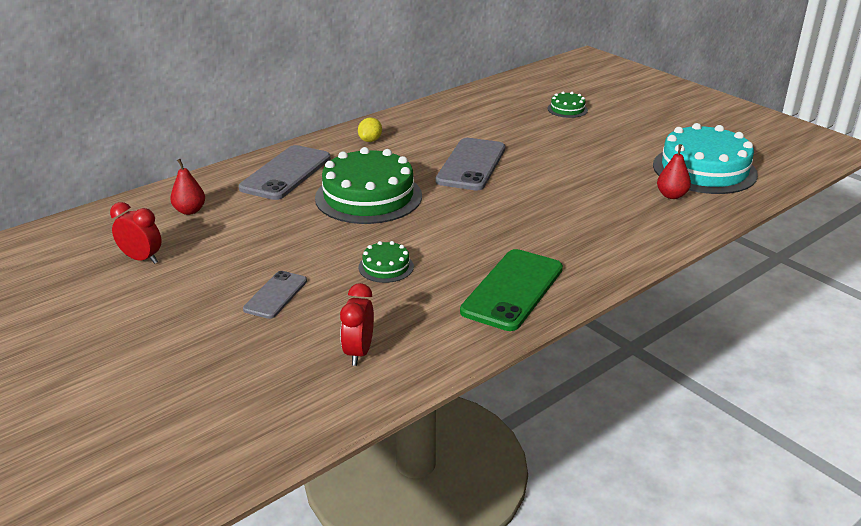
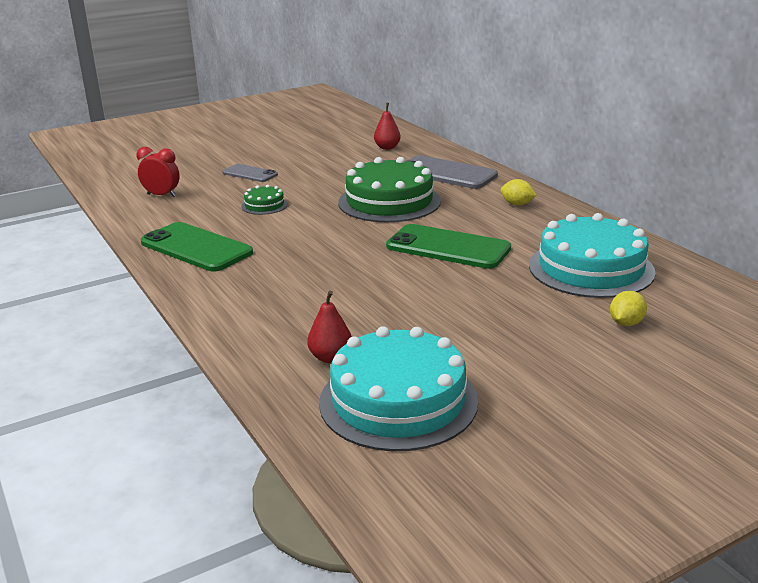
camera: 100 degrees right, 5 degrees down
(141, 259) = (322, 140): red clock -> none
(471, 165) = (448, 248): grey phone -> green phone
(491, 116) = (591, 268): none -> turquoise cake
(567, 109) = (626, 323): green cake -> yellow lemon

